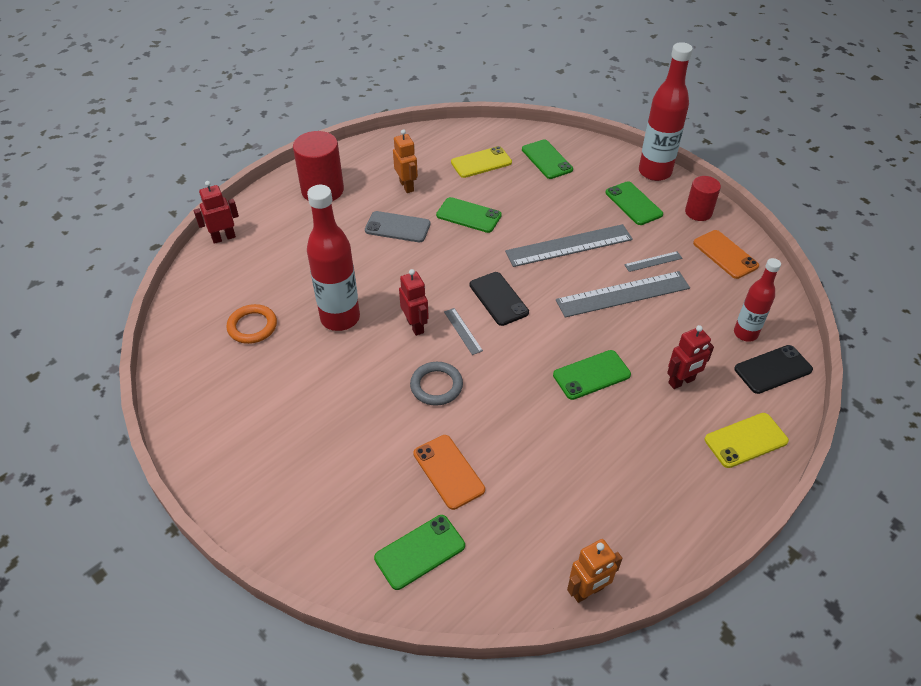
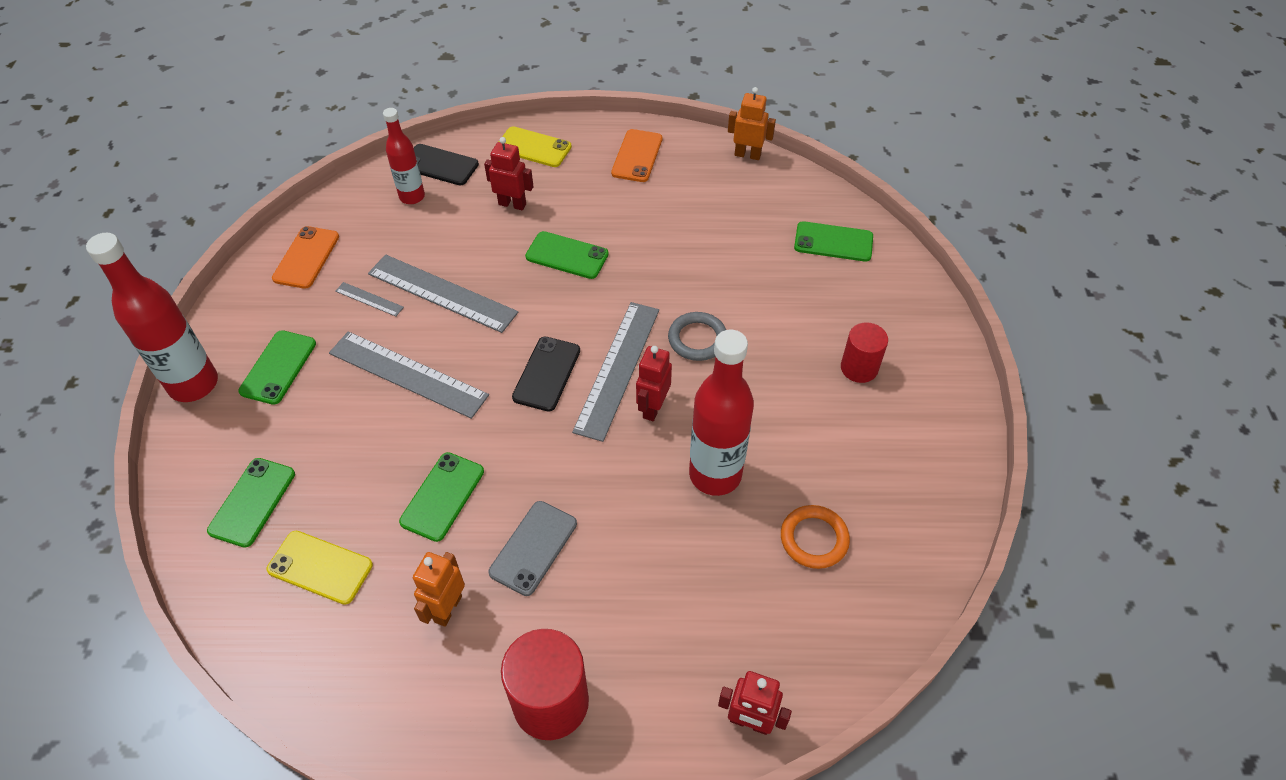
camera: 135 degrees left, 5 degrees up
(397, 227) = (533, 548): grey phone -> grey phone turned 60 degrees clockwise
(448, 472) = (760, 272): orange phone -> orange phone (637, 156)
(463, 331) = (617, 369): grey ruler -> grey ruler, size x2.20
(468, 215) = (442, 496): green phone -> green phone turned 45 degrees clockwise
(698, 212) = (247, 309): red cylinder -> red cylinder (859, 368)

